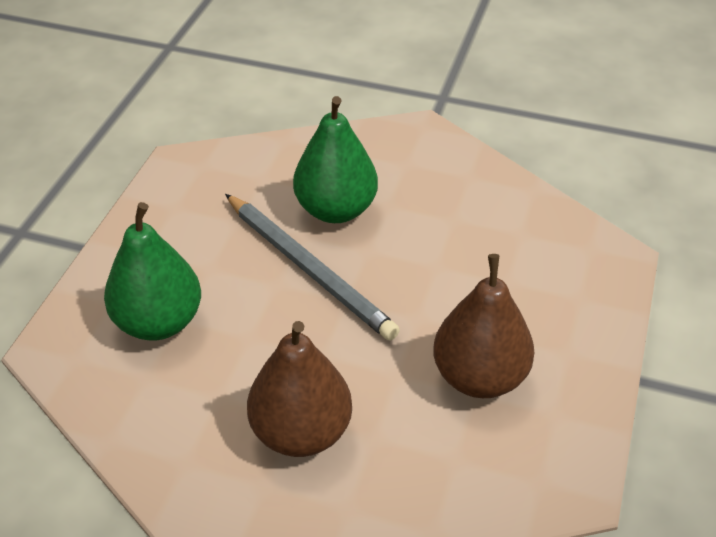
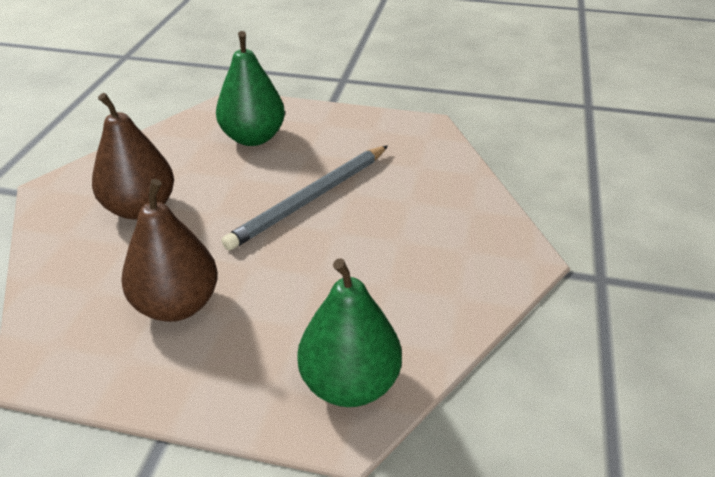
camera: 85 degrees right, 5 degrees down
(336, 210) = (386, 209): green pear -> green pear (350, 384)

